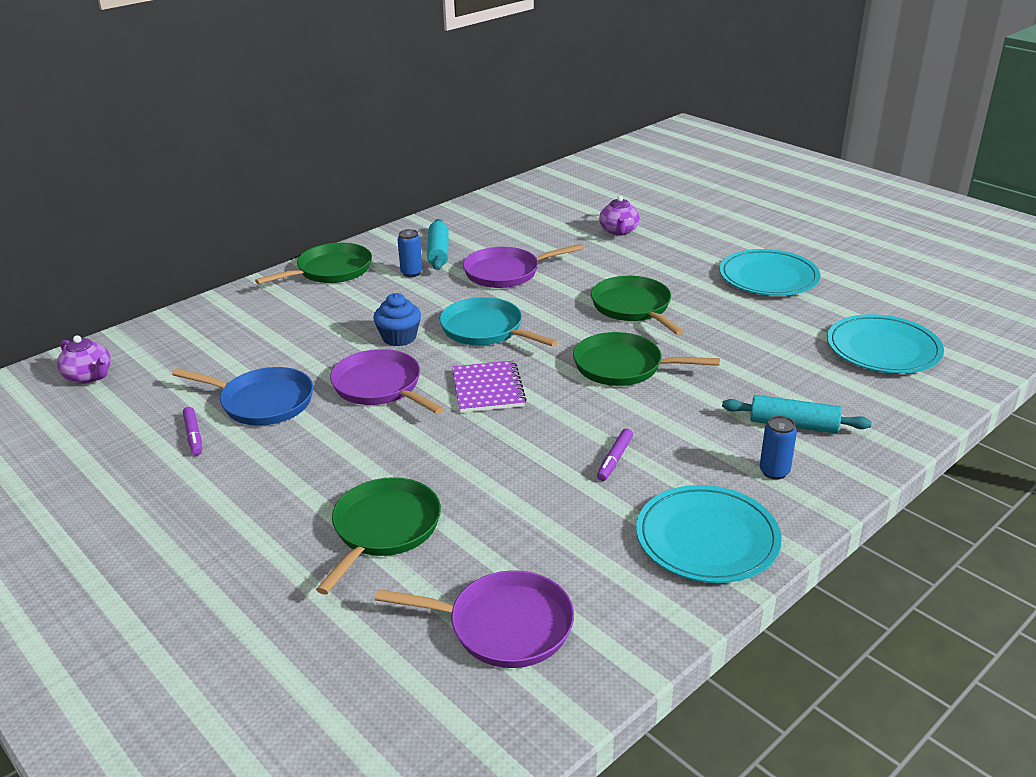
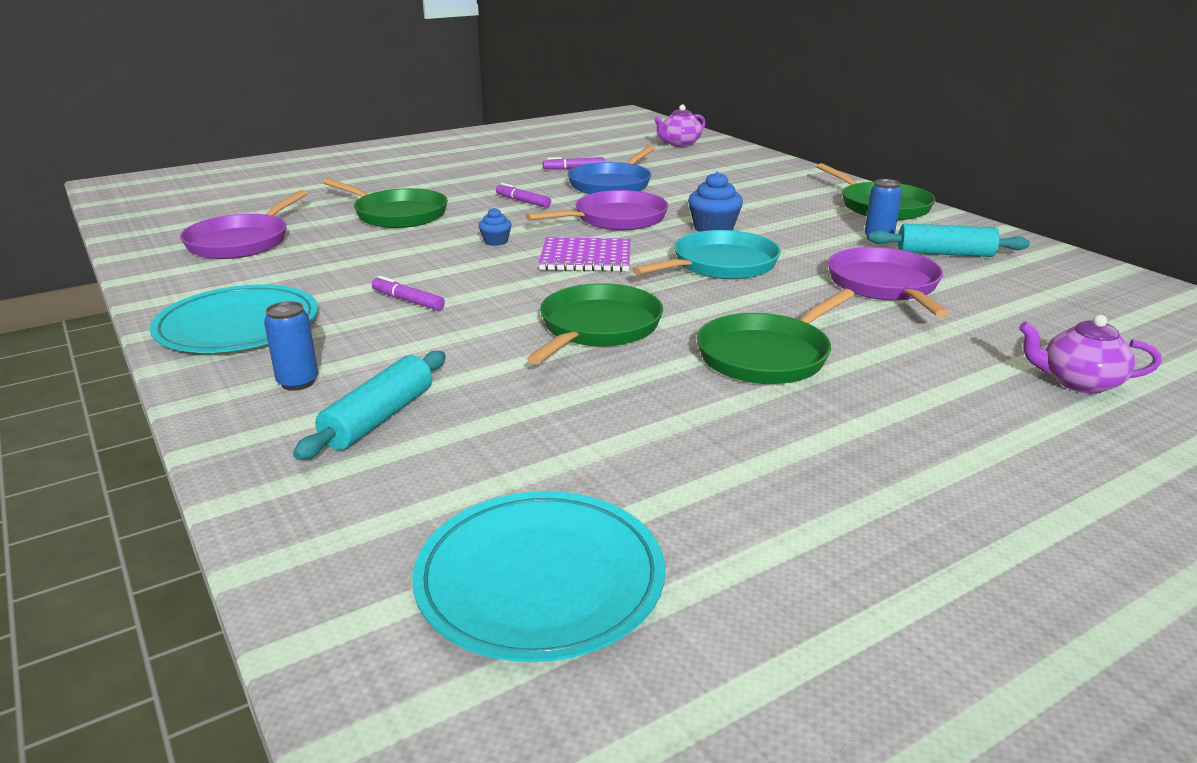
camera: 100 degrees right, 5 degrees down
(327, 449) = (523, 201): none -> purple marker
(458, 443) = (496, 241): none -> blue cupcake
(633, 307) = (767, 355): green pan -> green pan turned 150 degrees clockwise
(768, 277) = (888, 510): turquoise plate -> none

